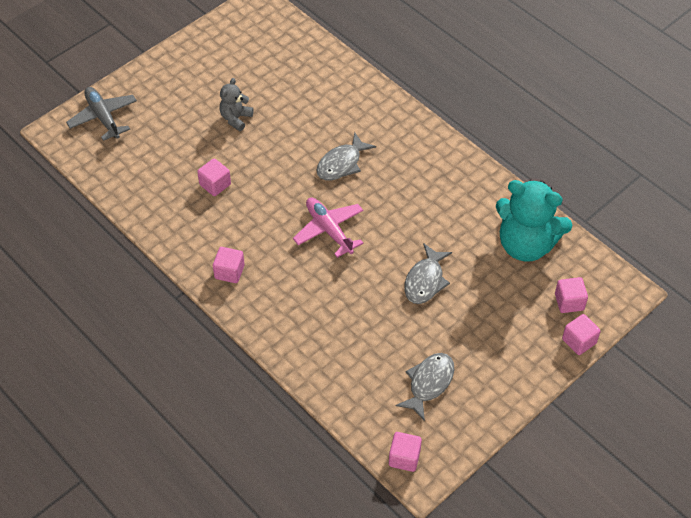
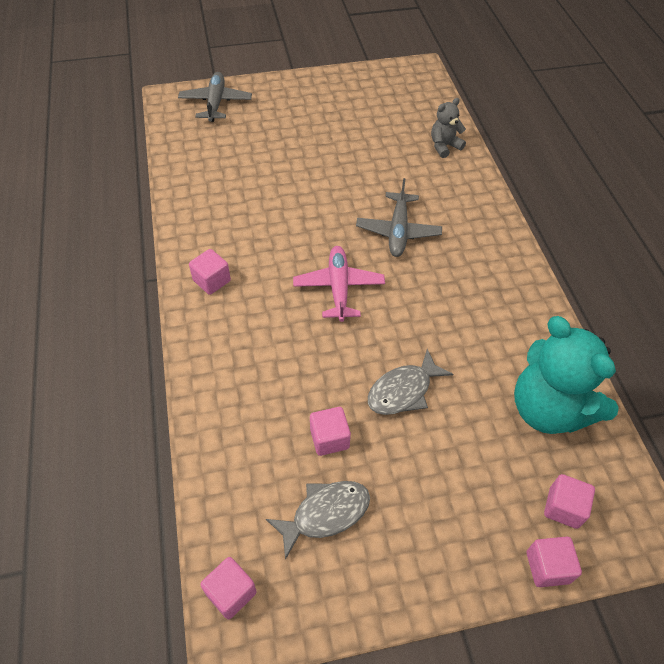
camera: 30 degrees right, 0 degrees up
(215, 184) = (263, 197): pink cube -> pink cube (329, 438)
(236, 118) = (328, 150): grey teddy bear -> grey teddy bear (444, 146)
(341, 164) = (398, 231): grey fish -> grey plane

